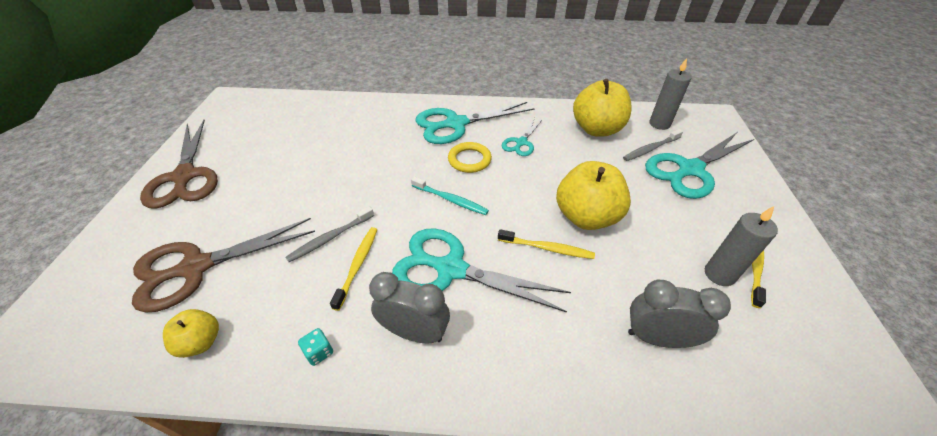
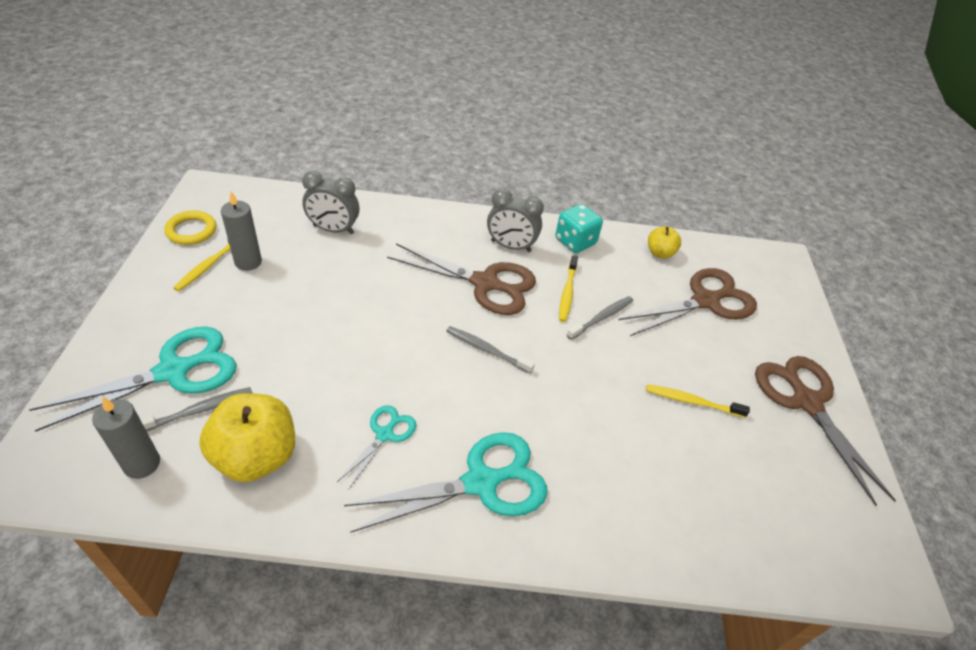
camera: 175 degrees right, 0 degrees up
(319, 352) = (575, 241): turquoise dice -> turquoise dice, size x2.02
(450, 200) = (486, 350): turquoise toothbrush -> grey toothbrush
(451, 269) = (485, 283): turquoise scissors -> brown scissors
(469, 160) = (462, 406): yellow ring -> yellow ring (191, 231)
(547, 248) = (394, 293): yellow toothbrush -> yellow toothbrush (692, 401)
(586, 217) = (342, 320): yellow apple -> none

